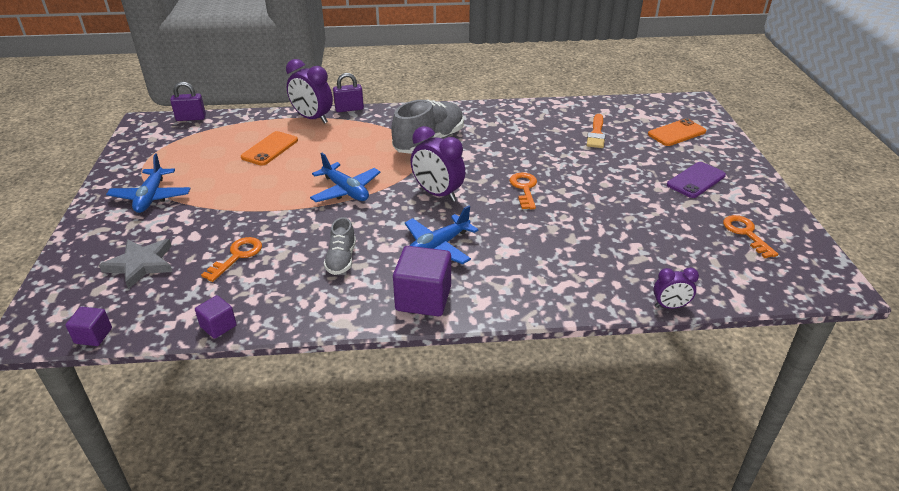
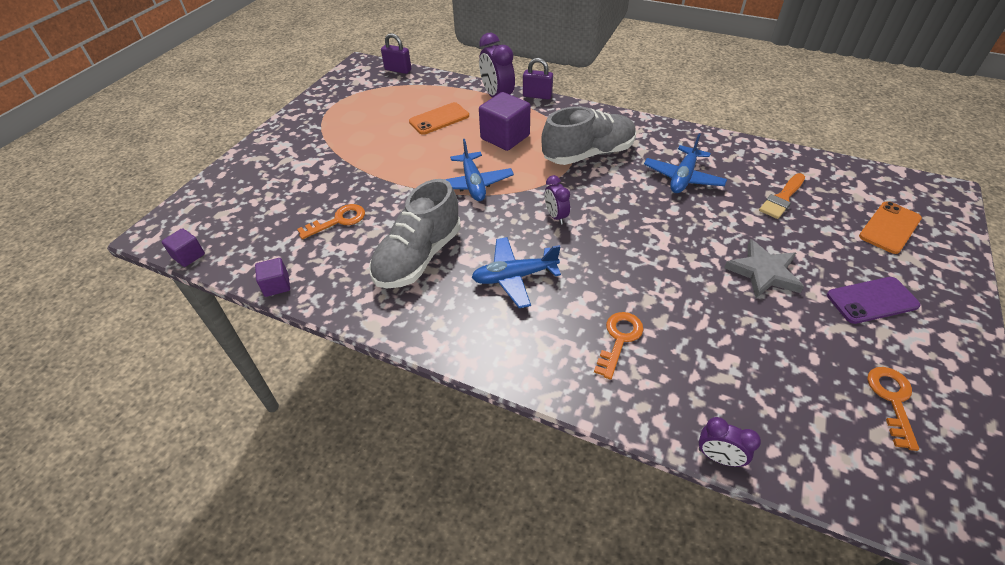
camera: 30 degrees right, 10 degrees up
(141, 264) = (265, 201): grey star -> grey star (763, 272)
(151, 197) = (316, 139): blue plane -> blue plane (683, 177)
(341, 259) = (418, 257): grey shoe -> grey shoe, size x1.87
(423, 298) = (460, 330): purple cube -> purple cube (505, 137)
(437, 194) = (555, 216): purple clock -> purple clock, size x0.57
(524, 188) = (650, 240): orange key -> orange key (619, 339)
(676, 133) = (889, 227): orange phone -> orange phone turned 45 degrees counterclockwise

